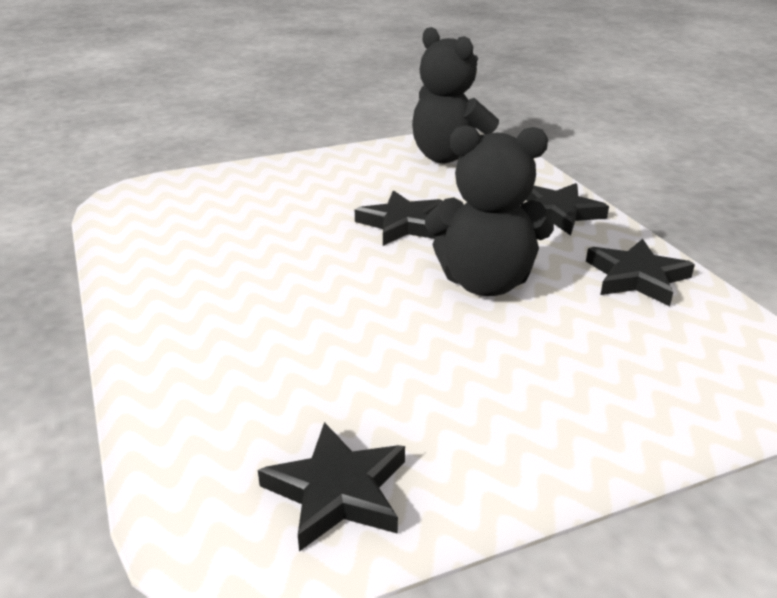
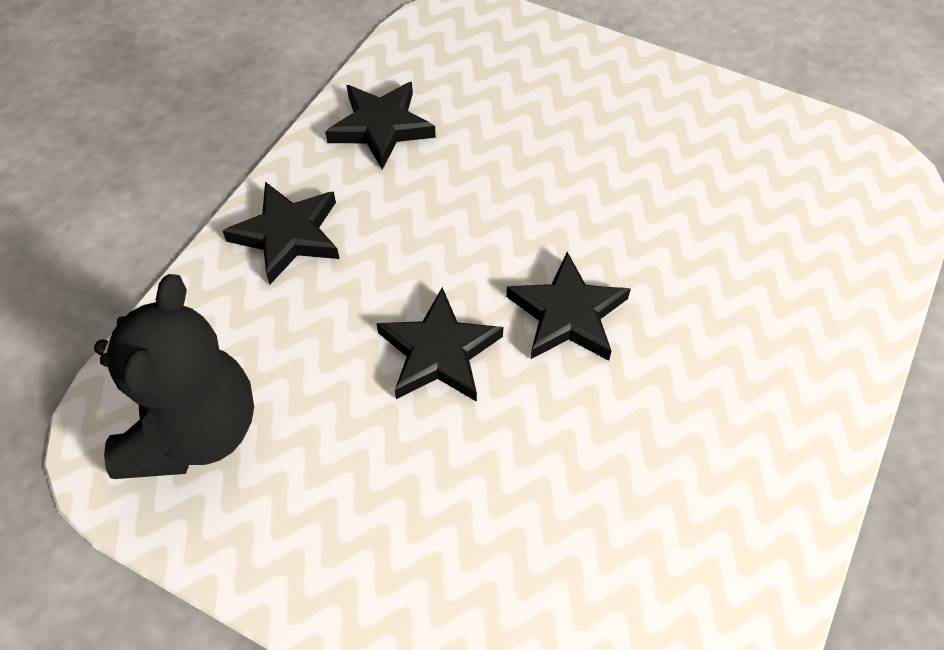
camera: 130 degrees left, 25 degrees up
(337, 491) = (799, 155): black star -> black star (568, 314)
(485, 282) = (491, 217): black teddy bear -> none

